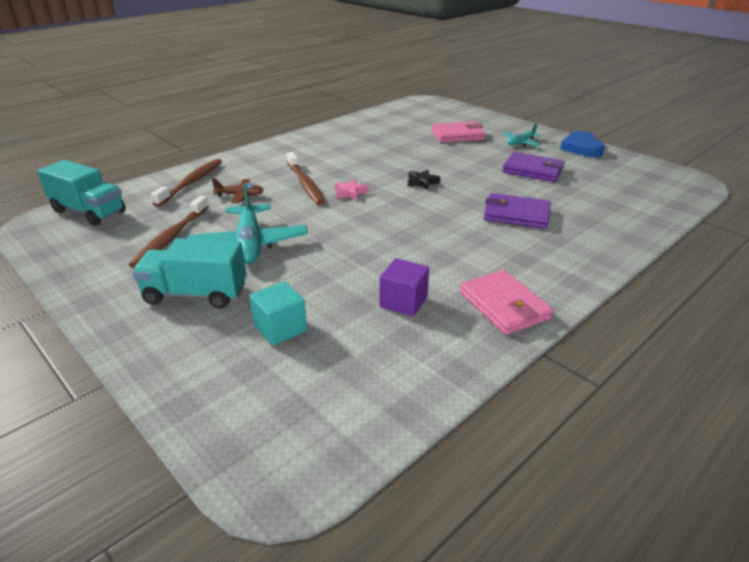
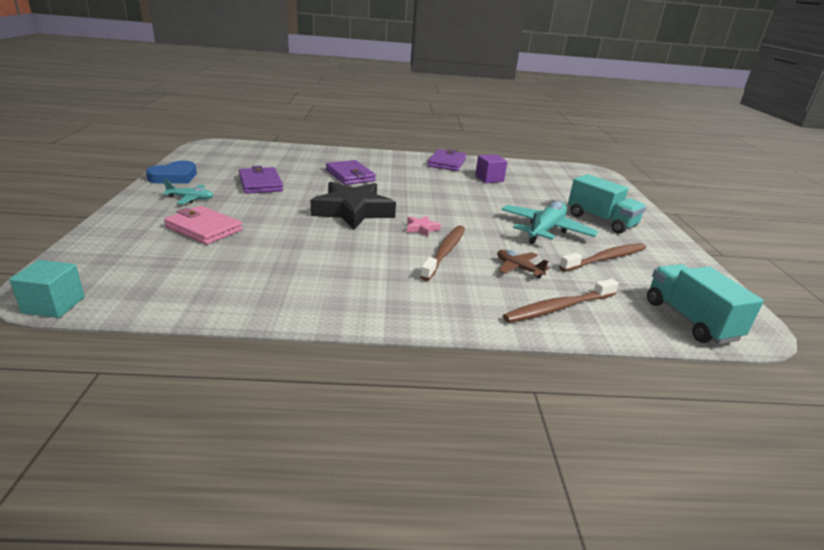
camera: 140 degrees left, 5 degrees down
(280, 328) = (562, 194): turquoise cube -> turquoise cube (54, 305)
(422, 182) = (353, 211): black star -> black star, size x2.45
(504, 306) = (447, 163): pink wallet -> purple wallet

